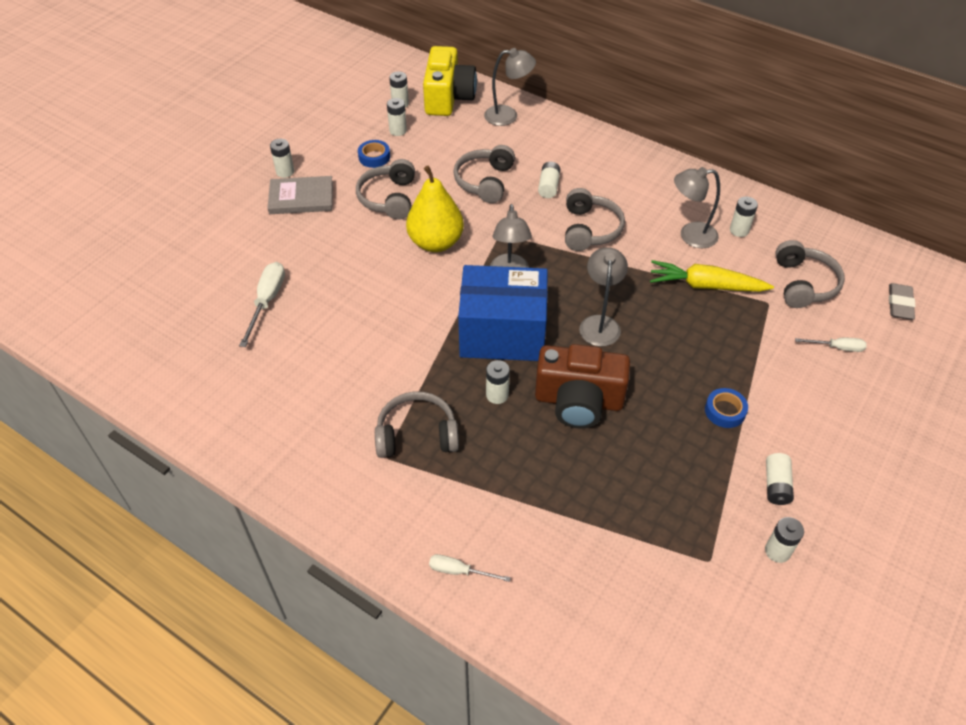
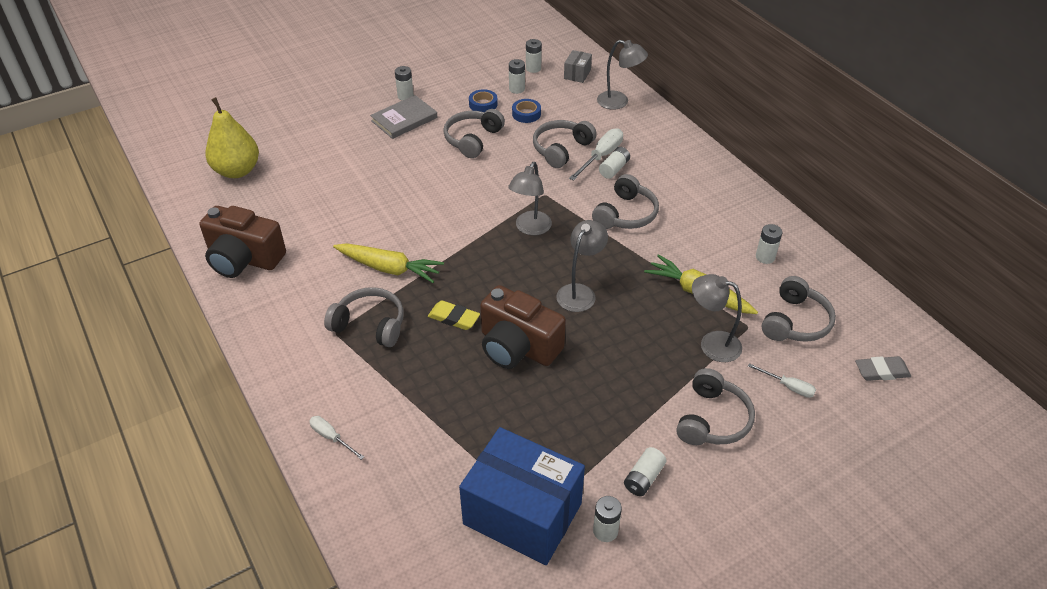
camera: 25 degrees right, 5 degrees down
(228, 413) = (244, 259): none -> brown camera
(267, 301) = (326, 188): white screwdriver -> white screwdriver (601, 156)
(301, 198) = (404, 119): grey book -> grey book turned 60 degrees counterclockwise
(396, 366) = (389, 268): none -> yellow carrot
(436, 242) = (487, 185): yellow pear -> yellow pear (237, 171)
(448, 98) = (577, 74): yellow camera -> grey box
(497, 395) = (454, 318): white battery -> yellow eraser
(502, 333) = (492, 272): blue box -> blue box (522, 513)
(690, 235) = (715, 247): grey lamp -> grey lamp (712, 344)
(725, 411) = (641, 401): blue tape -> blue tape (526, 114)
(796, 404) = (712, 419): none -> grey headphones
(900, 304) = (881, 371): grey eraser -> grey eraser turned 45 degrees clockwise

